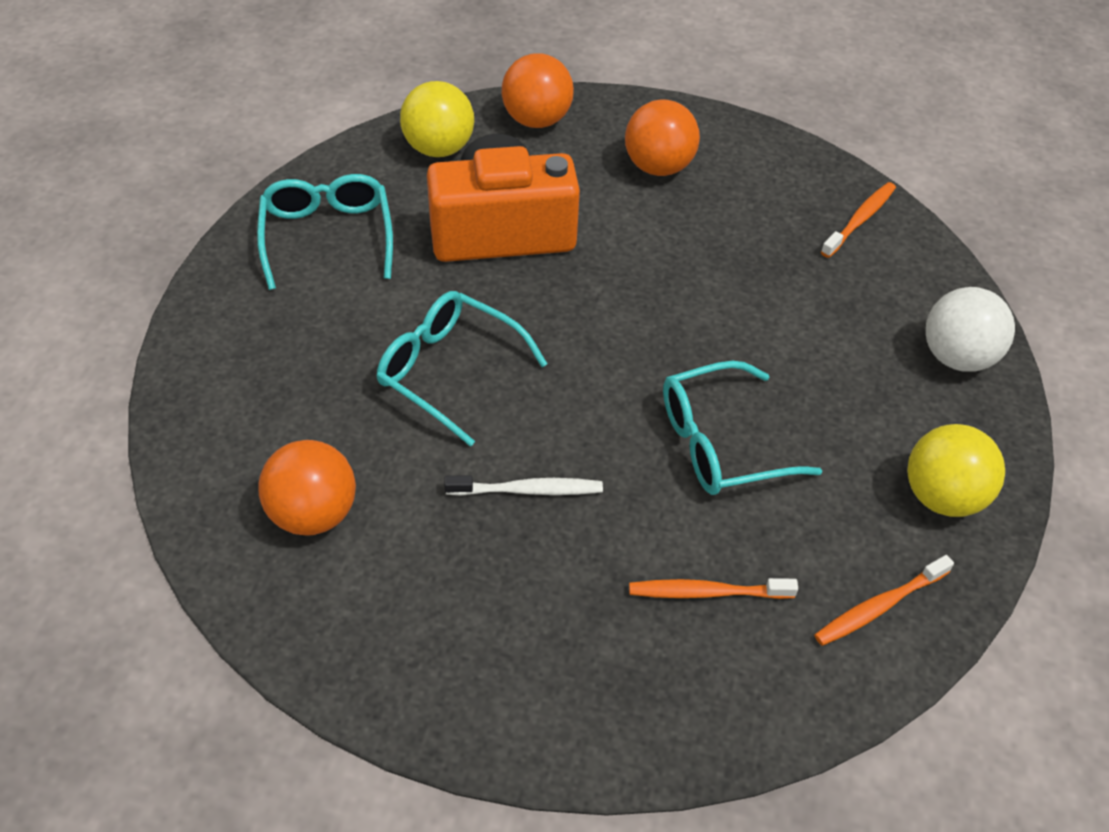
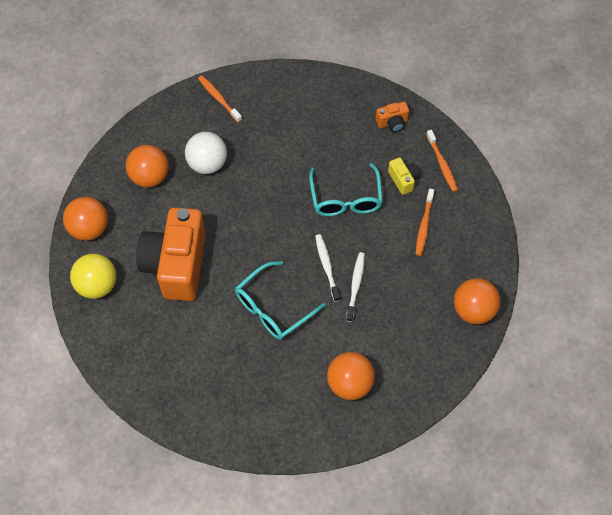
camera: 75 degrees left, 10 degrees up
(327, 236) = (155, 356): turquoise glasses -> none
(523, 719) = (473, 310): none -> orange ball
(557, 437) = (327, 266): none -> white toothbrush
(806, 536) = (403, 180): none -> yellow camera
(942, 496) = (392, 123): yellow ball -> orange camera
(957, 356) = (317, 90): white ball -> white ball (207, 164)

